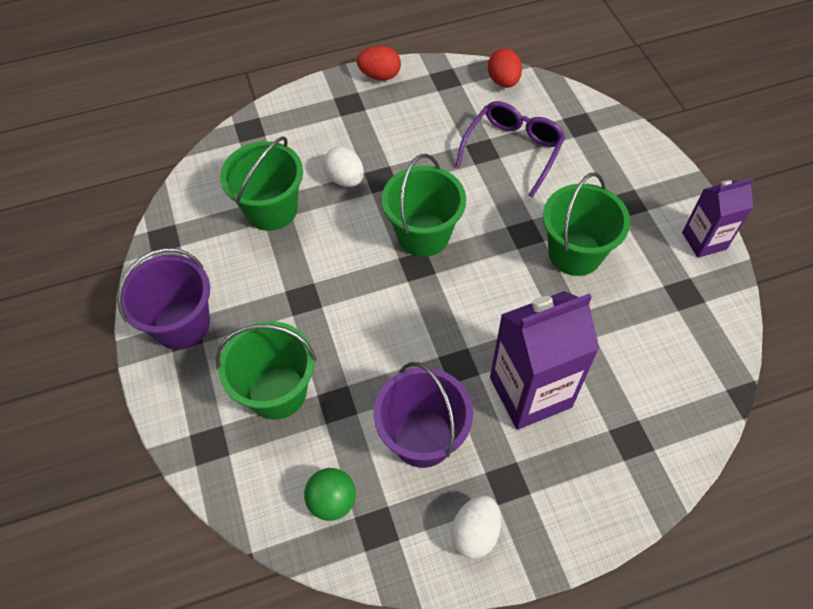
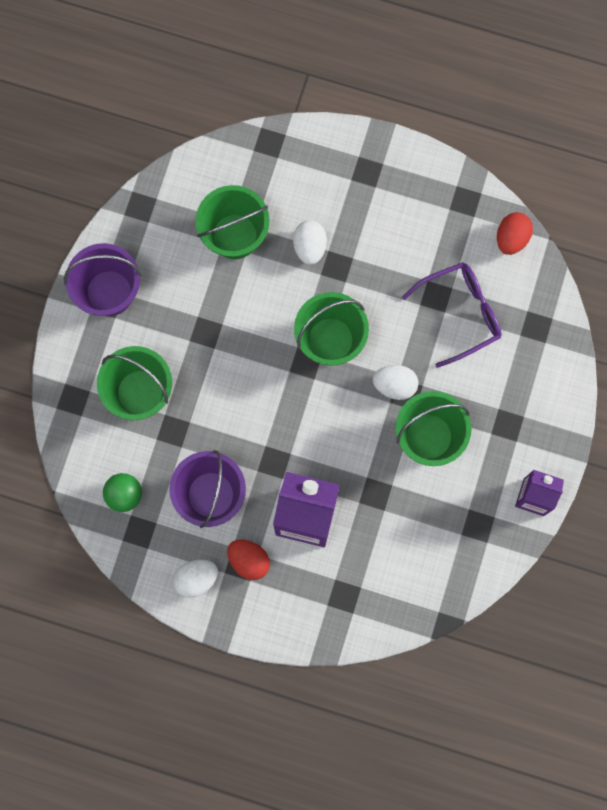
camera: 35 degrees right, 20 degrees up
(380, 75) = (414, 159): red egg -> red egg (249, 560)
(509, 233) = (394, 385): none -> white egg

